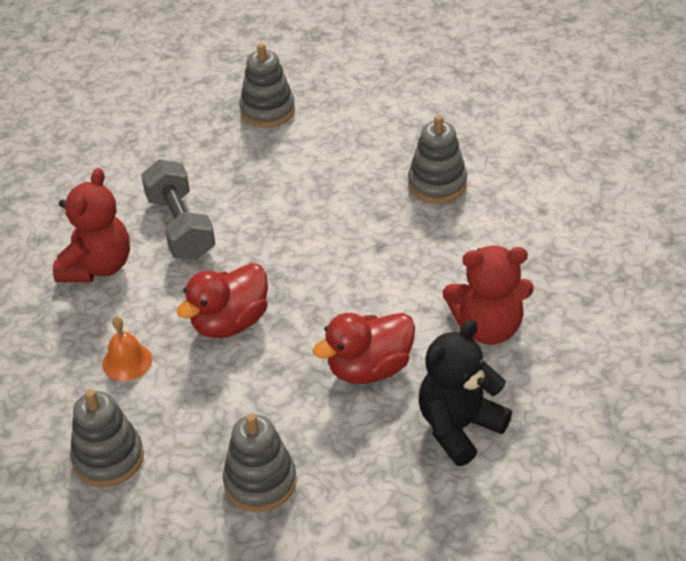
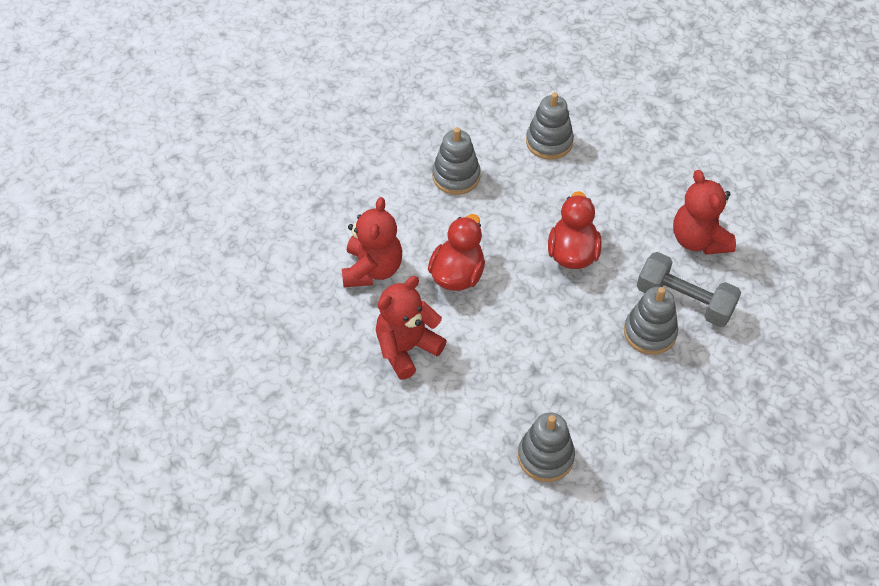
camera: 140 degrees right, 10 degrees up
(127, 361) = (603, 194): orange bell -> none
(267, 111) = (751, 450): grey stacking toy -> grey stacking toy (650, 332)
(459, 427) = (372, 269): black teddy bear -> red teddy bear

